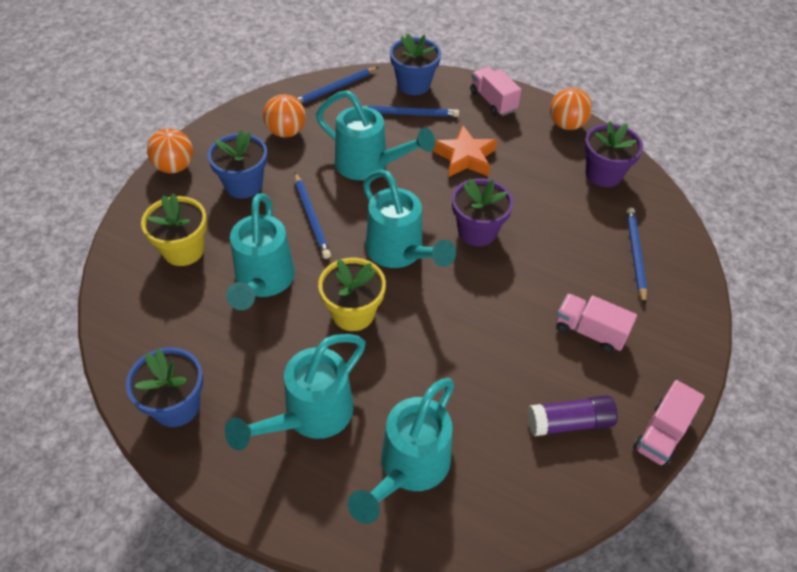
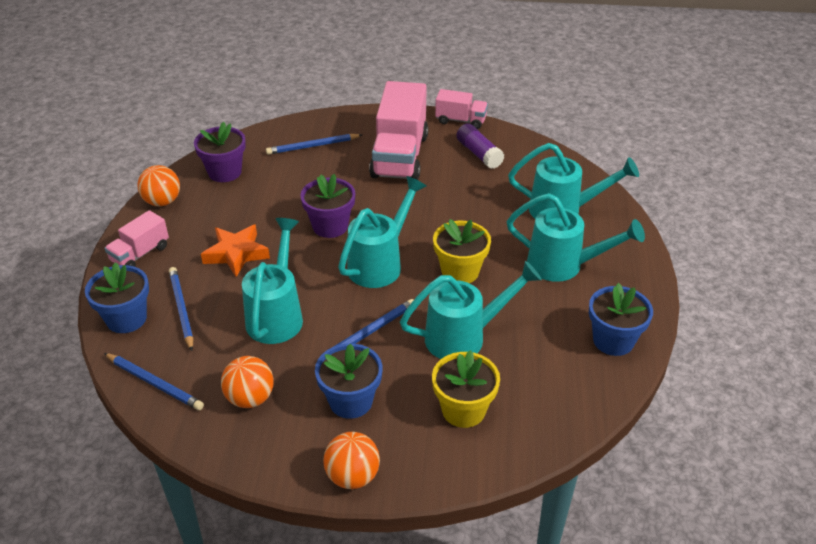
camera: 110 degrees left, 10 degrees down
(589, 331) = (399, 156): pink truck -> pink truck, size x1.94

